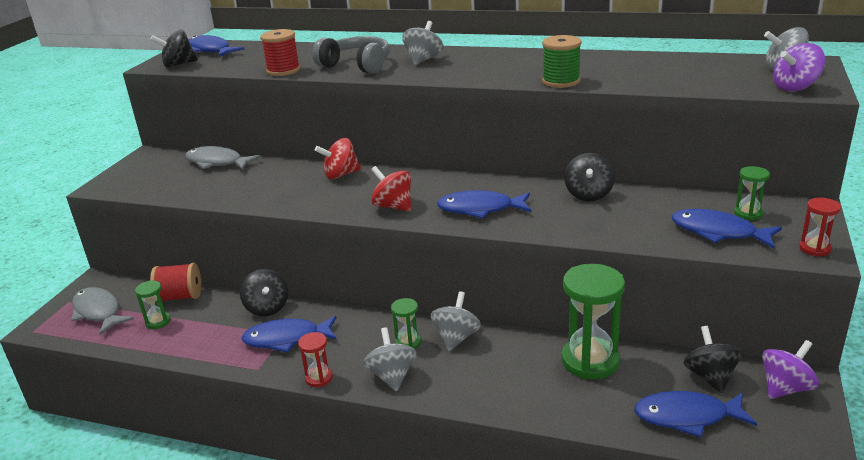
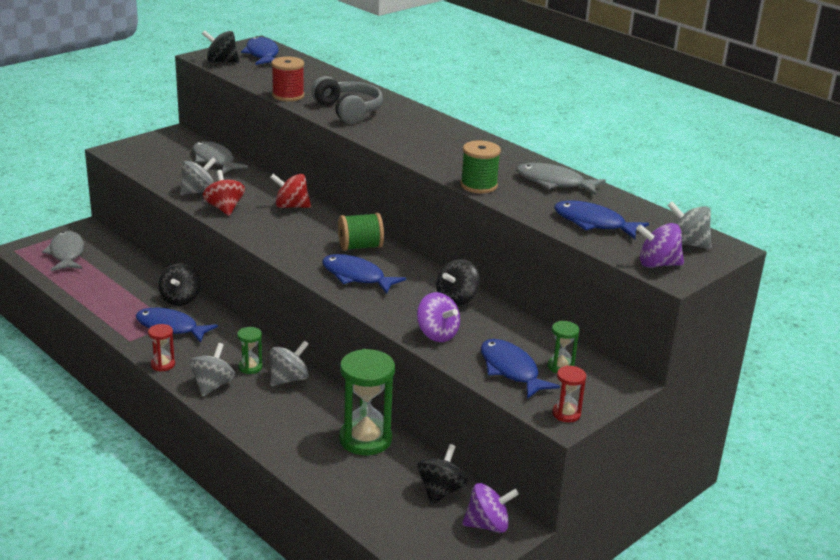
camera: 25 degrees right, 0 degrees up
(158, 322) = (98, 278): green hourglass -> none
(180, 297) = (130, 265): red spool -> none
(393, 206) = (296, 248): red spinning top -> red spinning top (224, 208)
(423, 60) = (407, 124): grey spinning top -> grey spinning top (198, 192)
(448, 184) = (360, 247): none -> green spool
(612, 62) = (554, 183): none -> grey fish
(617, 228) = (437, 334): none -> purple spinning top
(687, 417) = (384, 507): blue fish -> blue fish (593, 223)

